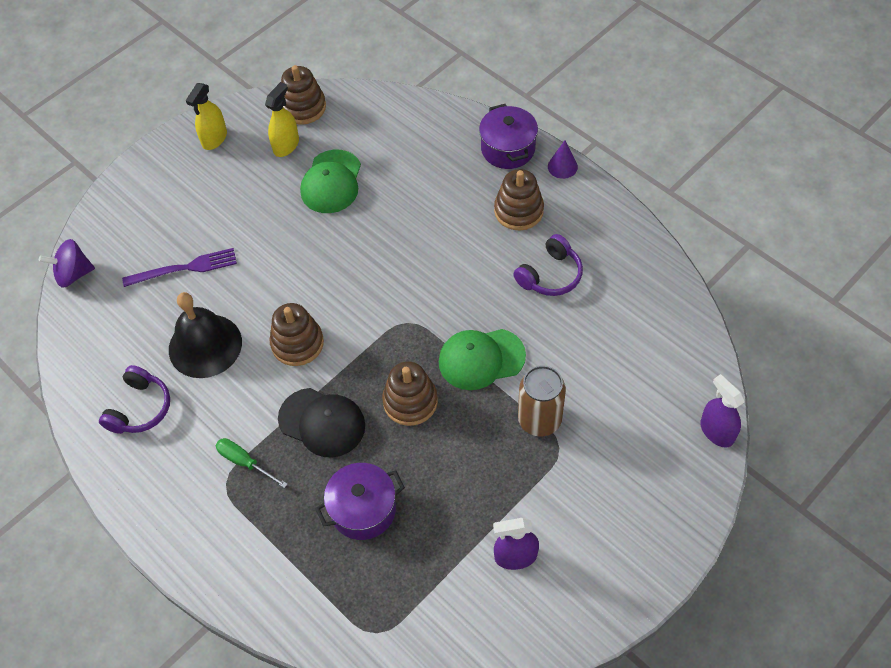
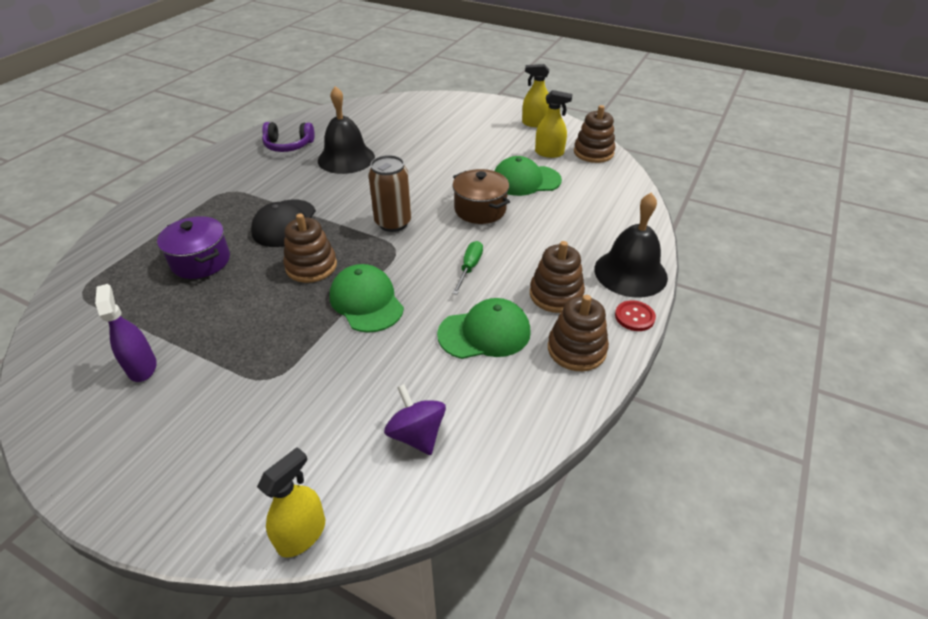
camera: 70 degrees right, 15 degrees down
(73, 274) = (391, 101): purple spinning top -> purple spinning top (417, 435)
(184, 268) = (411, 137): purple fork -> none
(245, 462) = (245, 195): green screwdriver -> green screwdriver (469, 268)
(297, 343) = (358, 197): brown stacking toy -> brown stacking toy (576, 349)
(368, 235) = (480, 209): none -> brown pot
(508, 149) = (630, 273): purple pot -> black bell
(539, 420) = (301, 357): brown can -> brown can (393, 223)
(550, 275) = (484, 333): purple headphones -> green cap
(562, 166) = (634, 317): purple cone -> red button
(716, 431) = (301, 534): purple spray bottle -> yellow spray bottle

